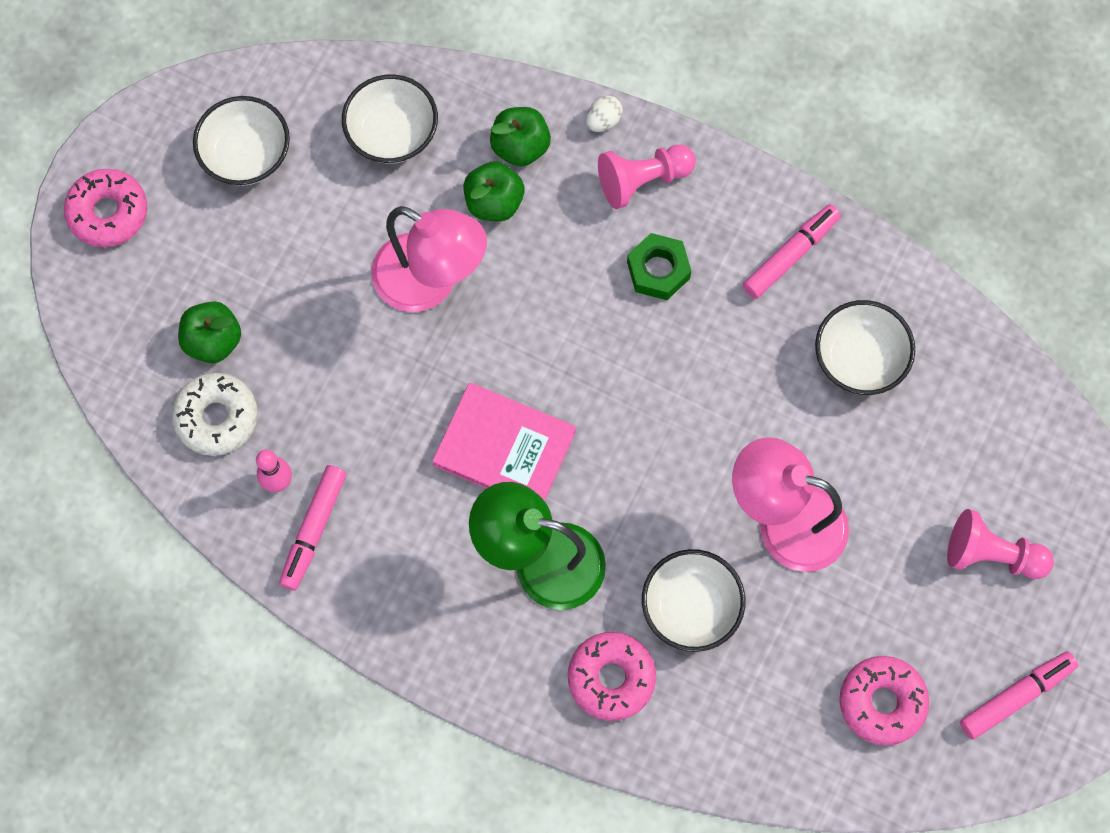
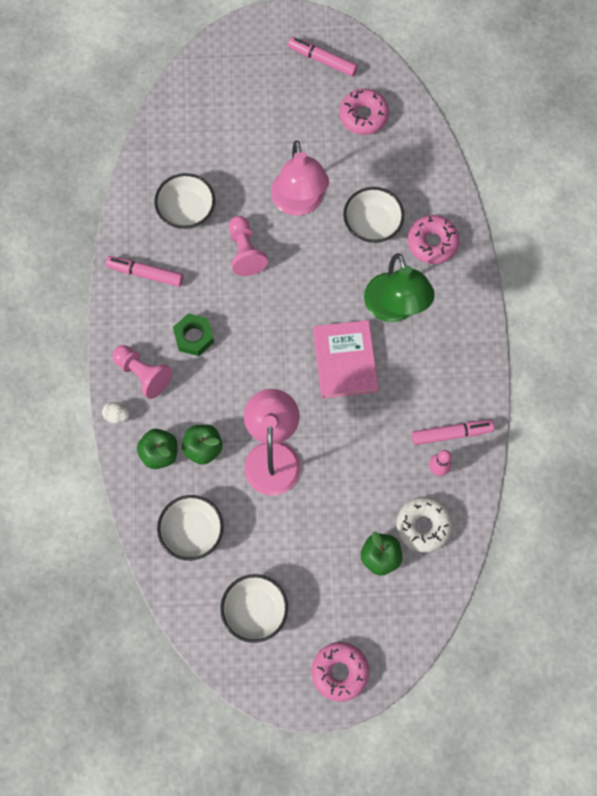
camera: 120 degrees left, 0 degrees up
(991, 554) = (257, 102): pink pawn -> pink pawn (245, 252)

